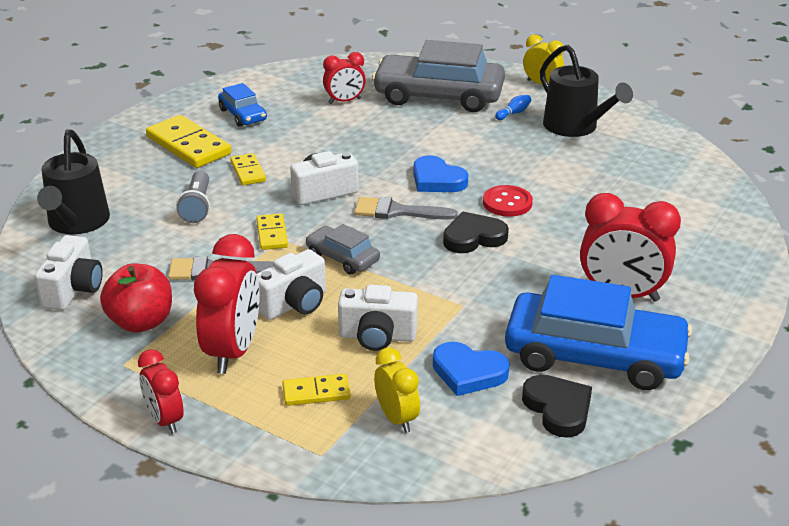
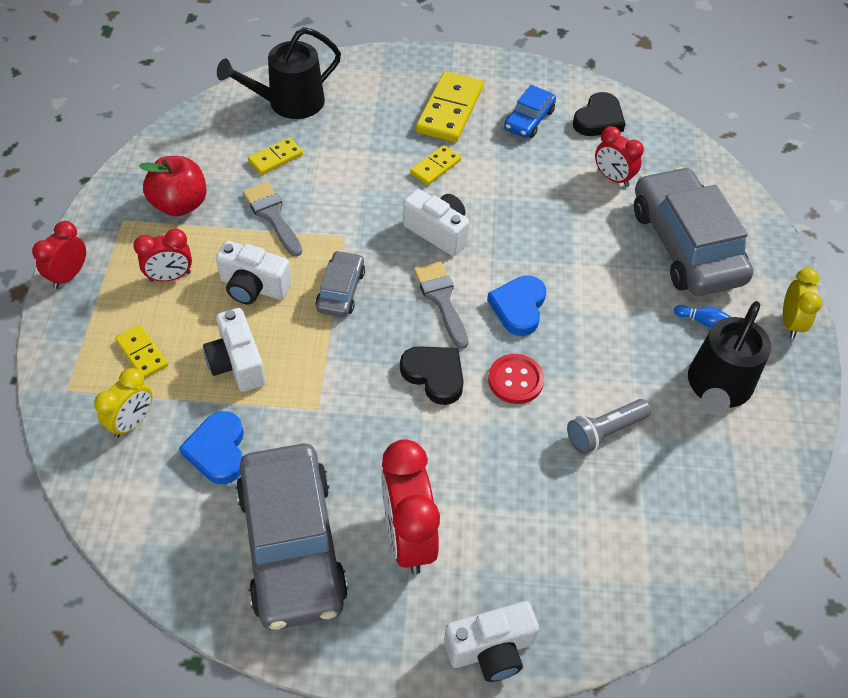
camera: 60 degrees right, 20 degrees up
(73, 290) = (200, 146): white camera -> white camera (491, 650)
(197, 206) = (358, 161): grey flashlight -> grey flashlight (605, 432)
(233, 351) = (170, 277): red clock -> red clock, size x0.59
(272, 234) = (348, 227): yellow domino -> yellow domino (275, 158)
(558, 408) = (197, 540): black heart -> black heart (599, 119)
(594, 356) = (292, 545): blue car -> grey car

